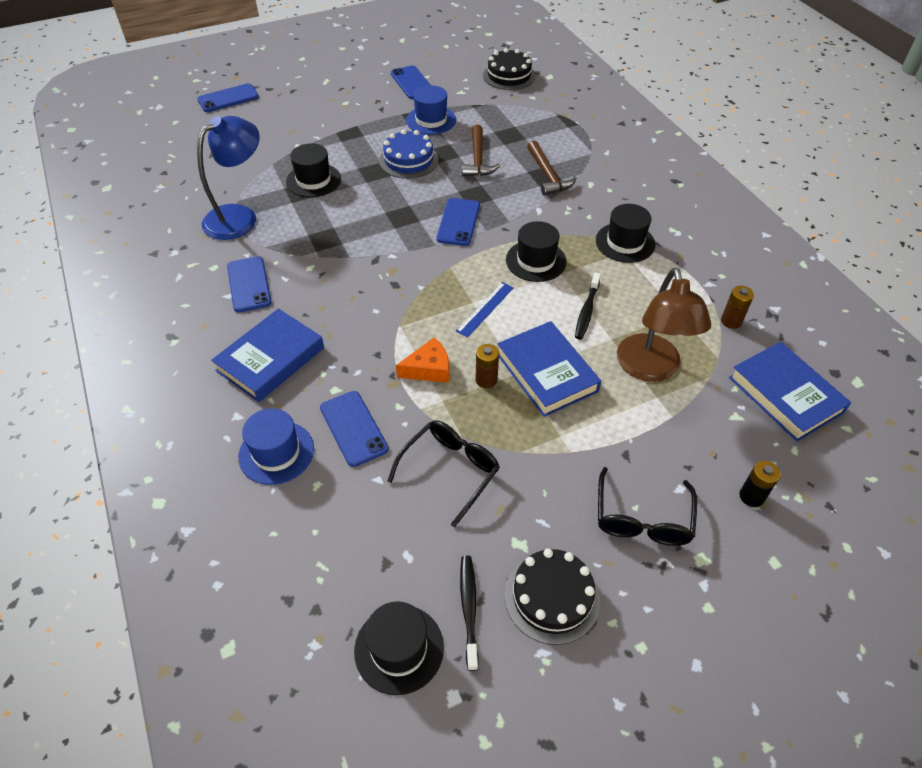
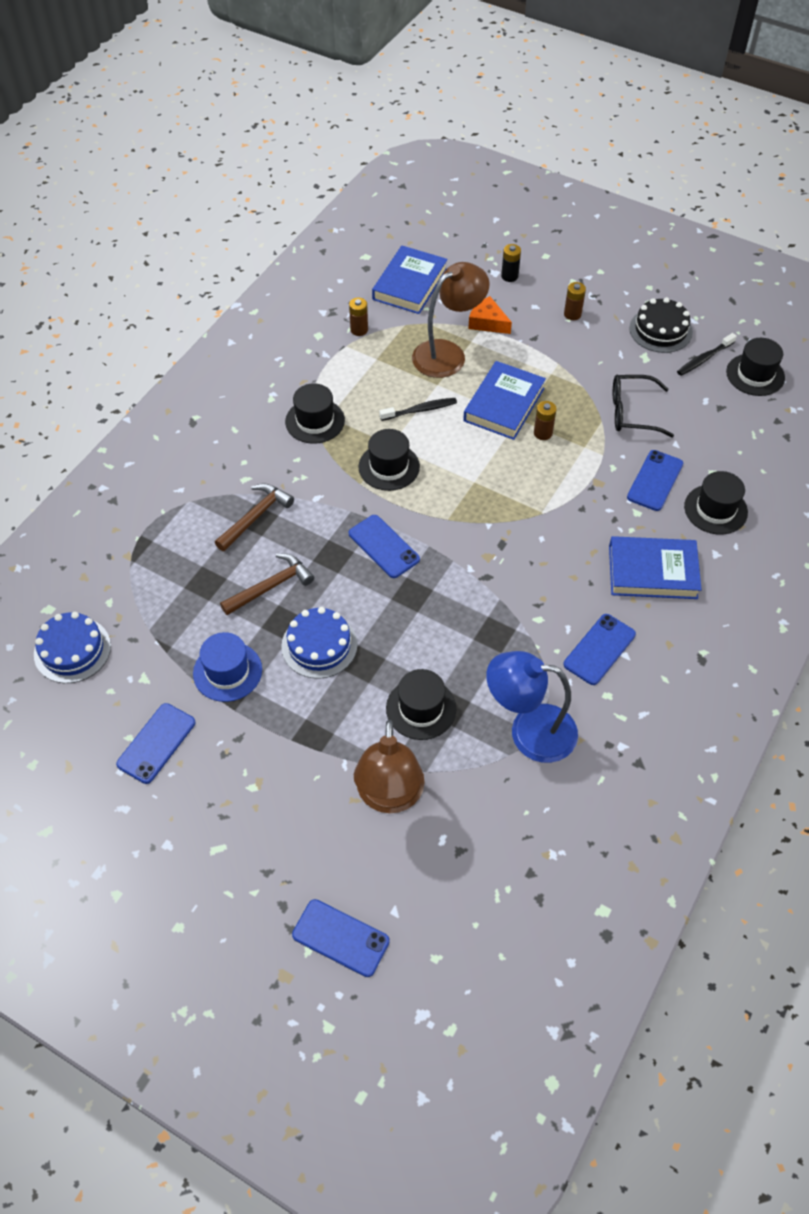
camera: 125 degrees left, 5 degrees up
(276, 144) = (390, 797): none -> brown lamp
(276, 452) = (715, 509): blue hat -> black hat
(429, 369) = (565, 470): orange cheese -> orange cheese (487, 322)
(458, 222) = (383, 546): blue phone -> blue phone turned 75 degrees clockwise
(485, 309) = (474, 470): blue ruler -> none
(509, 76) = (72, 650): black cake -> blue cake
(642, 518) = (572, 314): black glasses -> brown battery

